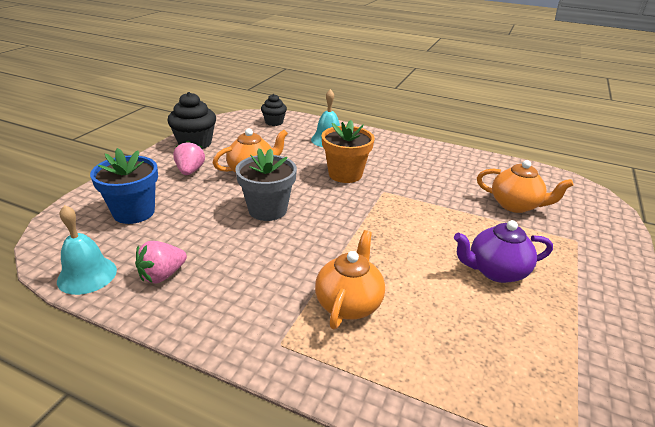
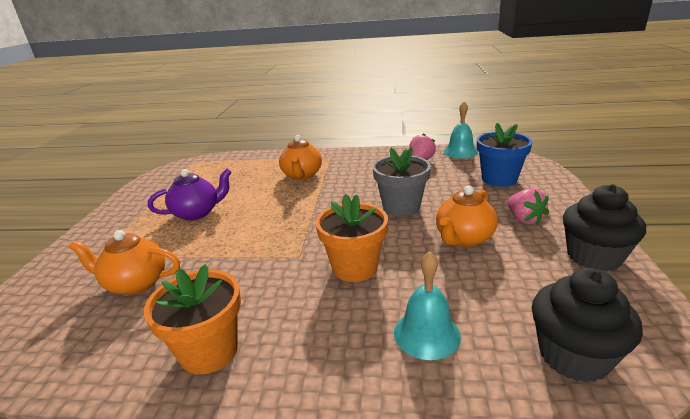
camera: 165 degrees right, 5 degrees down
(274, 122) = (573, 356): black cupcake -> black cupcake, size x1.62
(443, 158) = (209, 351): none -> orange flower pot

